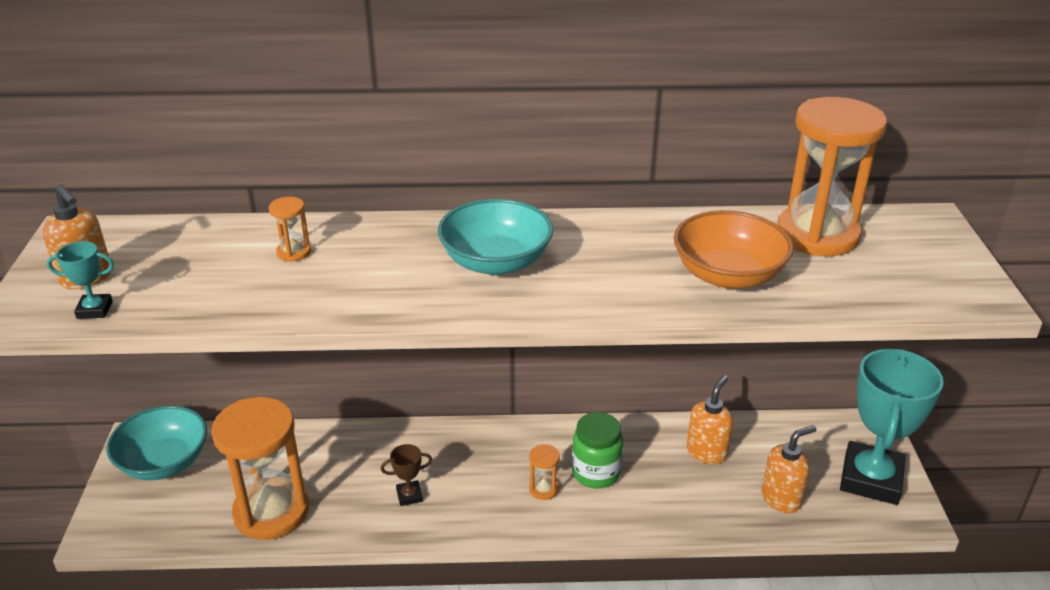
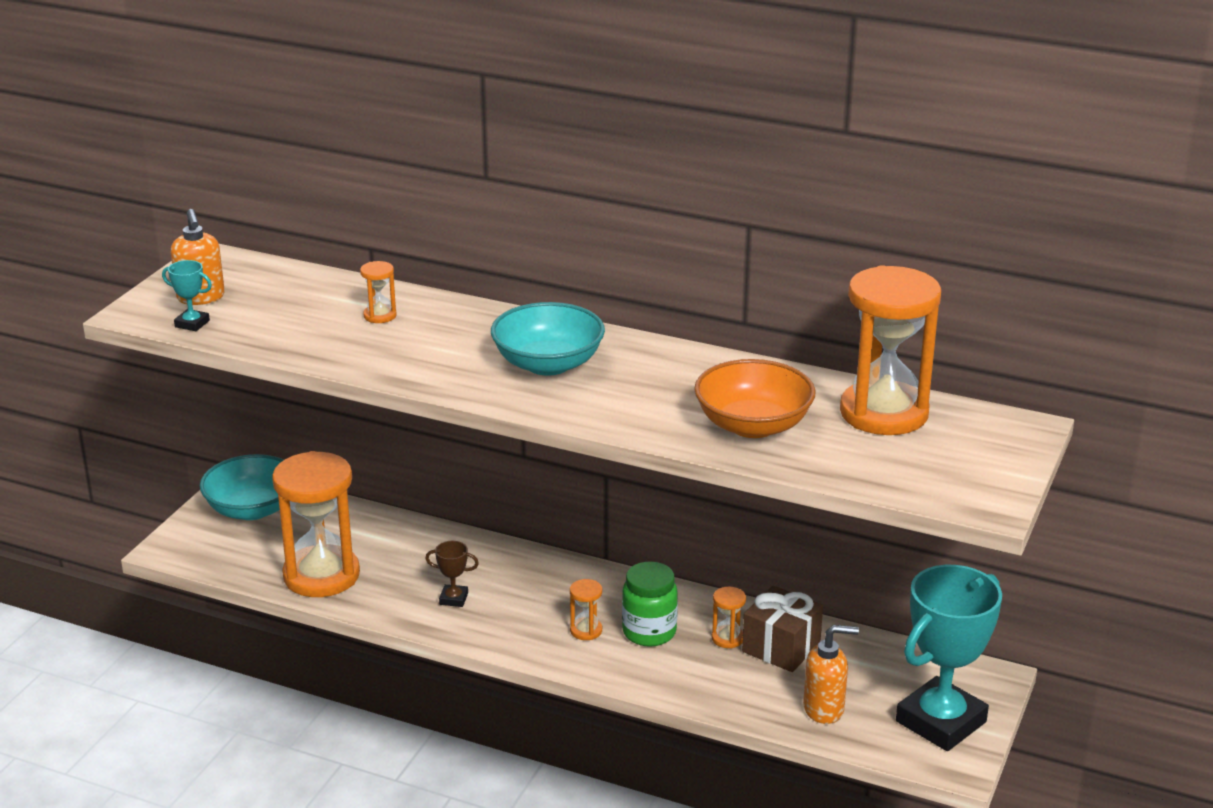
camera: 25 degrees right, 5 degrees down
(661, 457) = (727, 638): none -> orange hourglass
(707, 452) = (781, 647): orange soap dispenser -> brown gift

